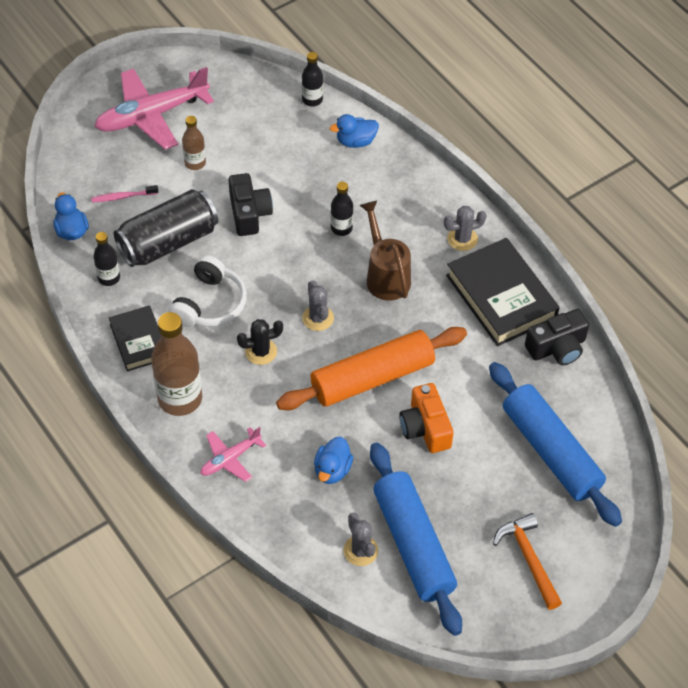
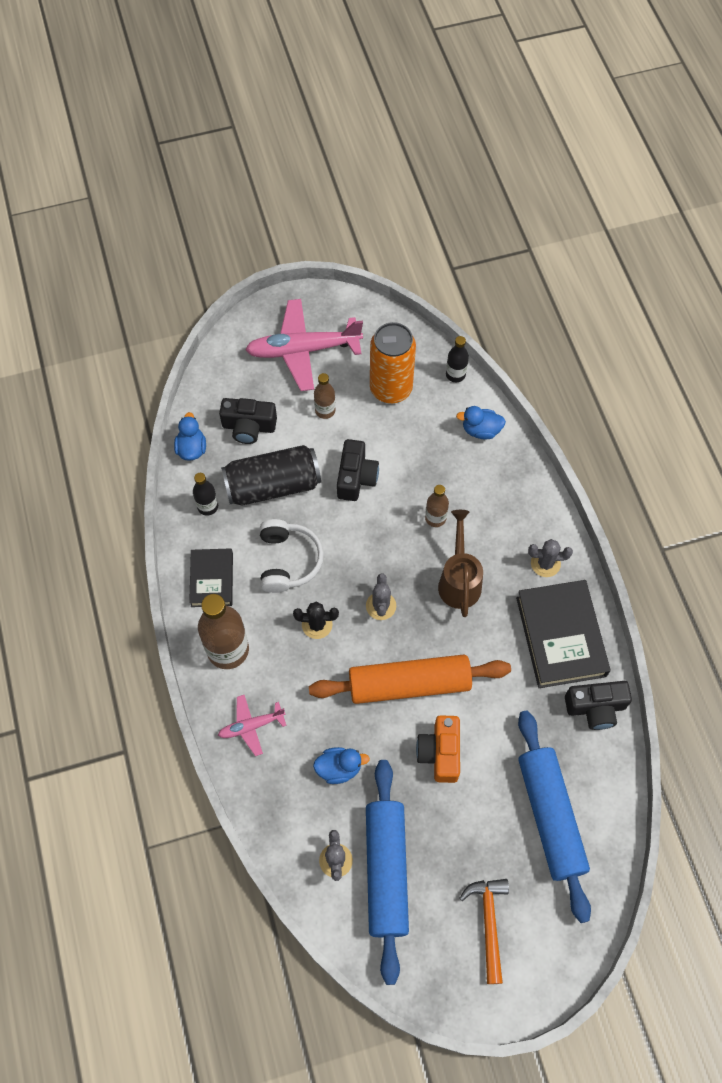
camera: 20 degrees right, 10 degrees up
(123, 197) = (249, 427): pink toothbrush -> black camera
(210, 304) = (288, 561): white headphones -> white headphones turned 45 degrees counterclockwise
(253, 127) = (391, 388): none -> orange can
(332, 470) = (339, 768): blue duck -> blue duck turned 135 degrees counterclockwise
(341, 228) = (435, 518): black bottle -> brown bottle

